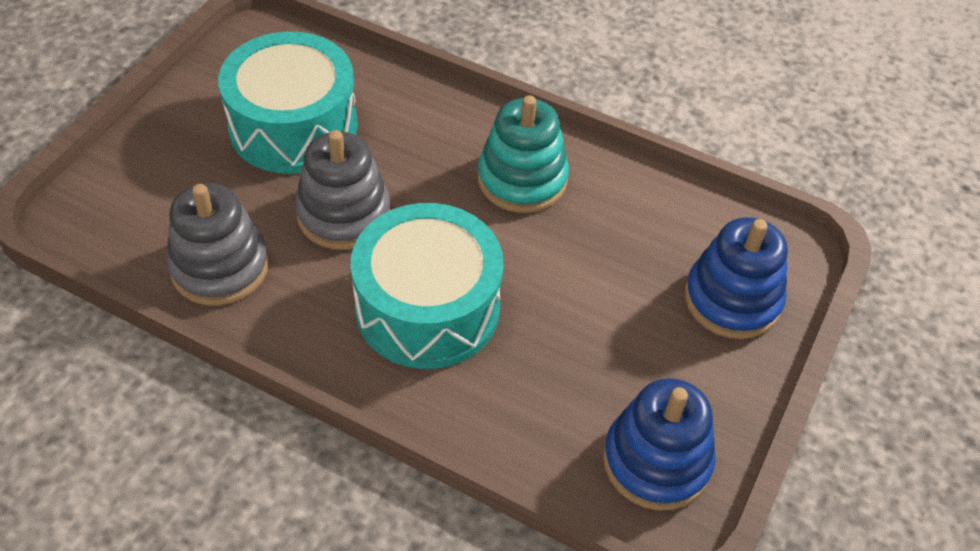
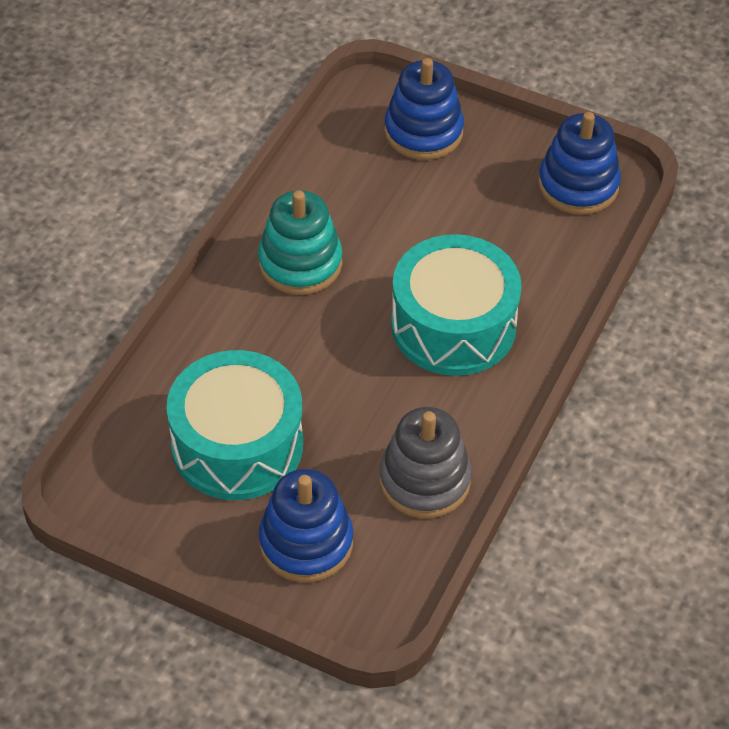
camera: 90 degrees left, 0 degrees up
(168, 171) = (306, 543): none -> blue stacking toy
(344, 214) = (352, 393): grey stacking toy -> none

